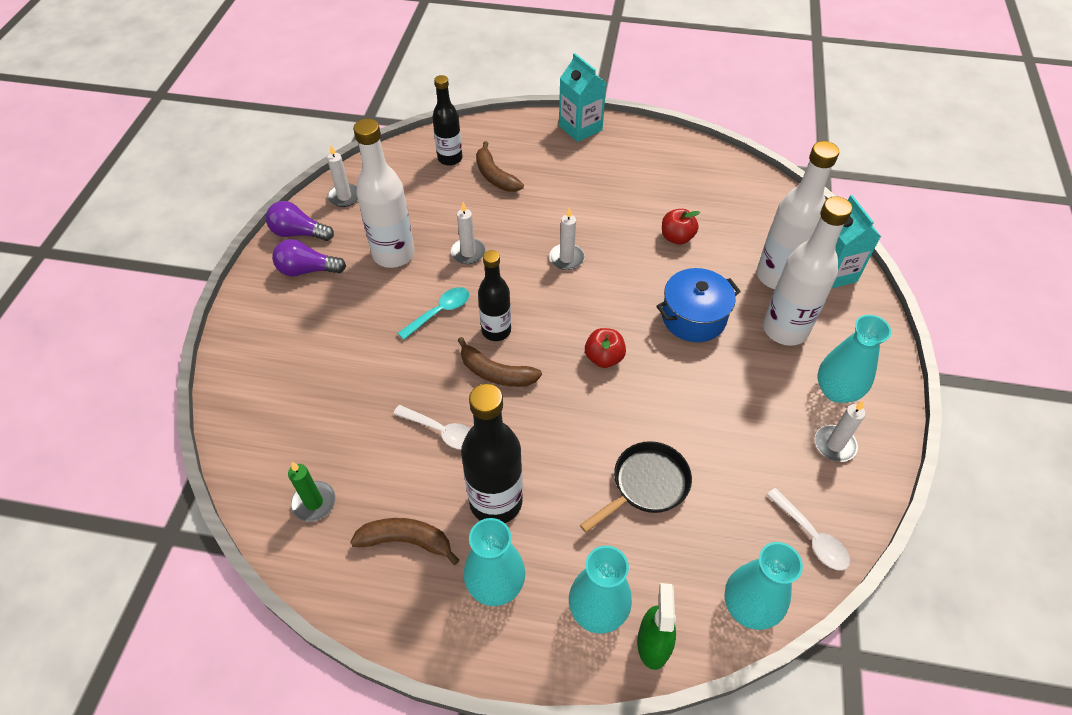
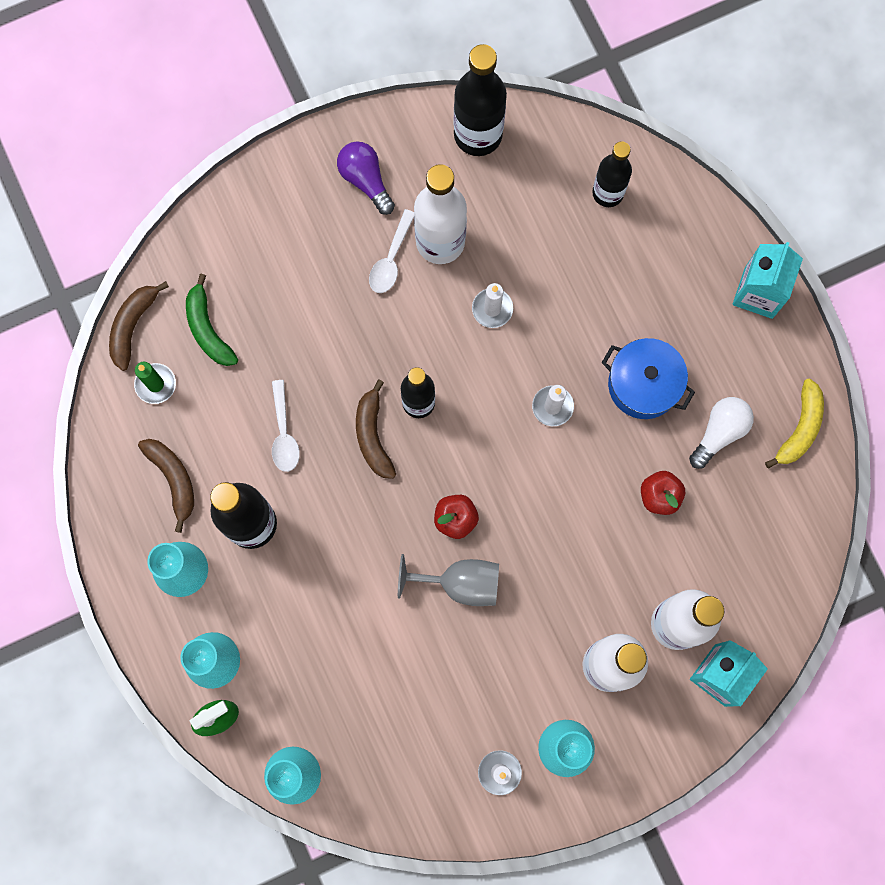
camera: 55 degrees right, 25 degrees up
(299, 233) = (402, 133): purple light bulb -> none
(309, 434) = (208, 329): none -> green banana
(344, 197) = (478, 134): white candle -> black bottle
(440, 312) = (403, 337): turquoise spoon -> none
(495, 176) = (616, 257): brown banana -> brown banana (133, 326)
(646, 485) = (349, 634): black pan -> none
(656, 188) = (719, 432): none -> white light bulb
(657, 383) = (460, 583): none -> grey goblet
(683, 153) = (800, 428): none -> yellow banana
(693, 317) = (562, 572): blue pot -> blue pot (643, 384)
(811, 536) = (391, 794): white spoon -> white spoon (391, 259)

